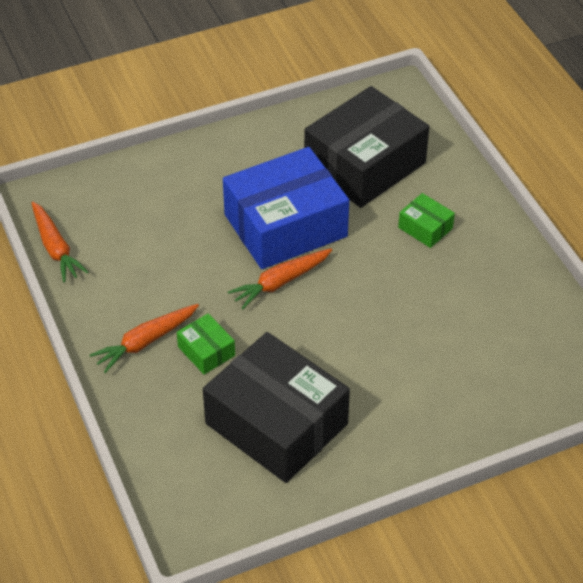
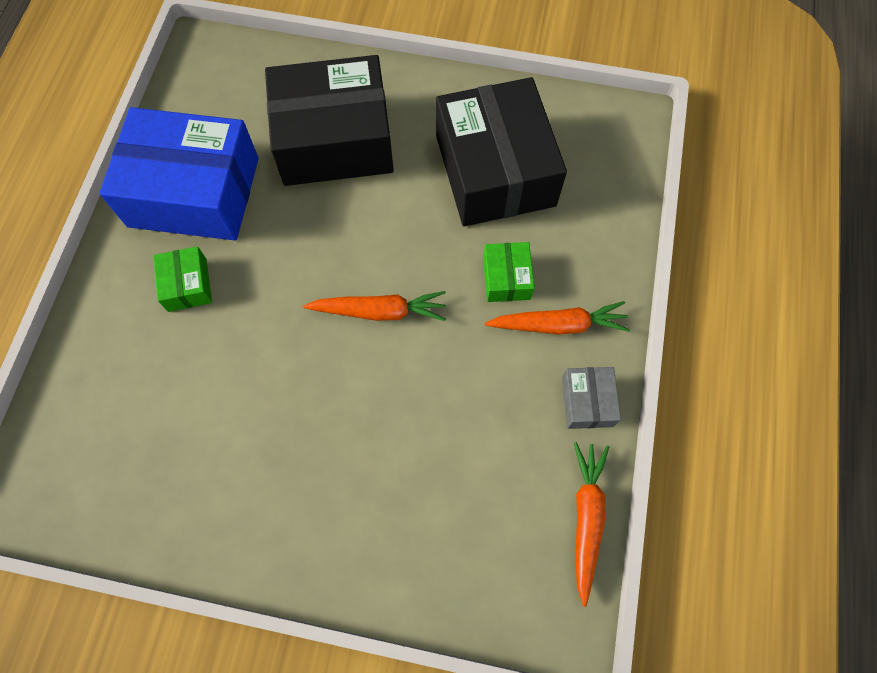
camera: 145 degrees left, 20 degrees up
(94, 307) = (587, 402): none -> grey box
(285, 225) = (317, 381): blue box -> blue box (194, 192)
(365, 164) = (164, 411): black box -> black box (334, 140)

